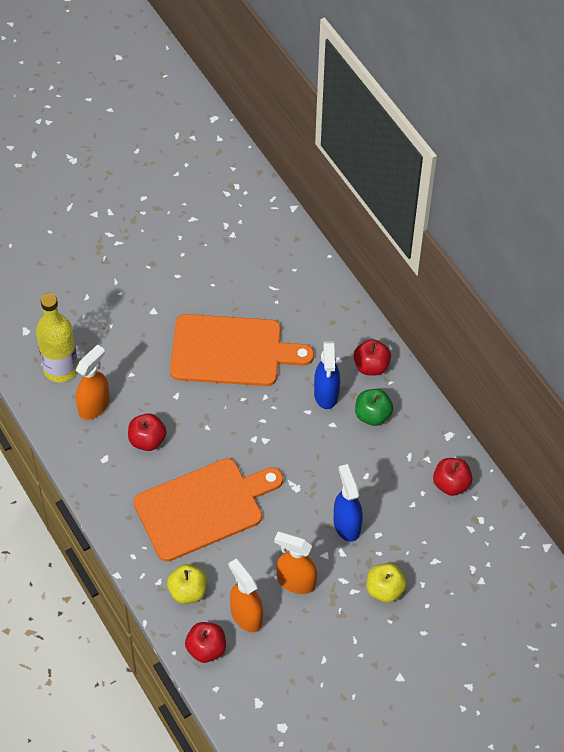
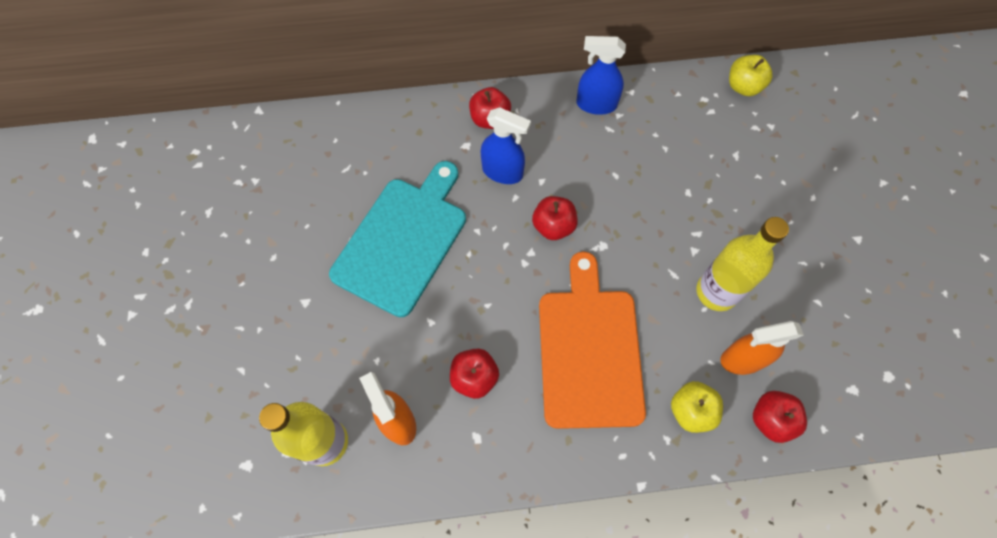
camera: 65 degrees left, 10 degrees up
(231, 351) = (403, 241): orange cutting board -> turquoise cutting board
(295, 581) = (716, 292): orange spray bottle -> yellow bottle
(346, 525) = (666, 216): blue spray bottle -> blue spray bottle (596, 104)
(372, 415) = (547, 141): green apple -> none
(385, 590) = (754, 212): yellow apple -> yellow apple (743, 86)
(451, 484) = (655, 107): red apple -> red apple (553, 226)

